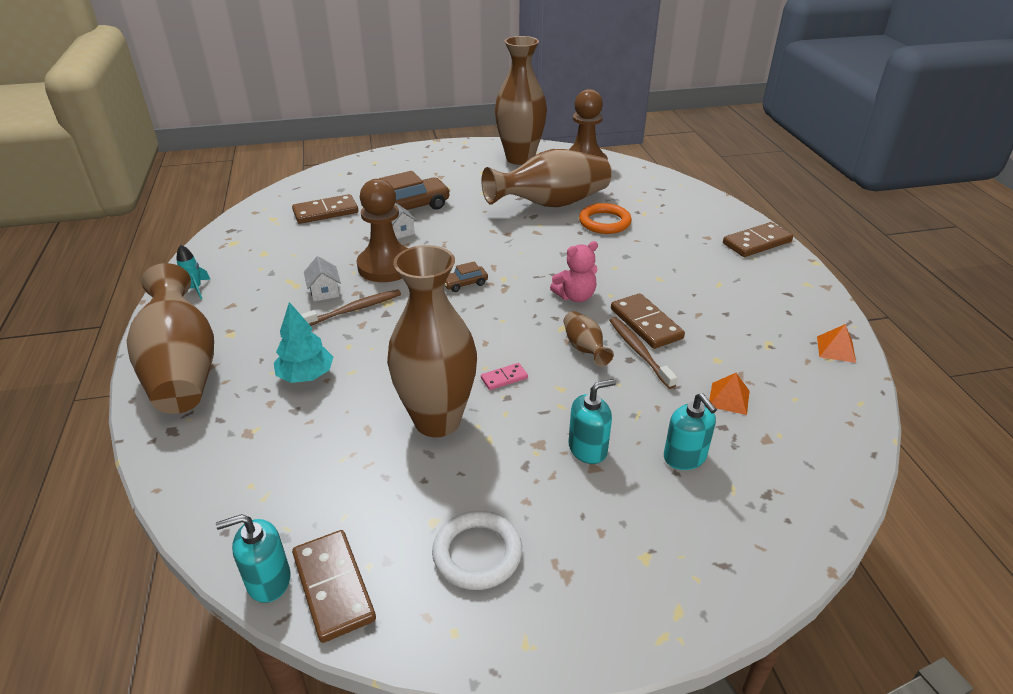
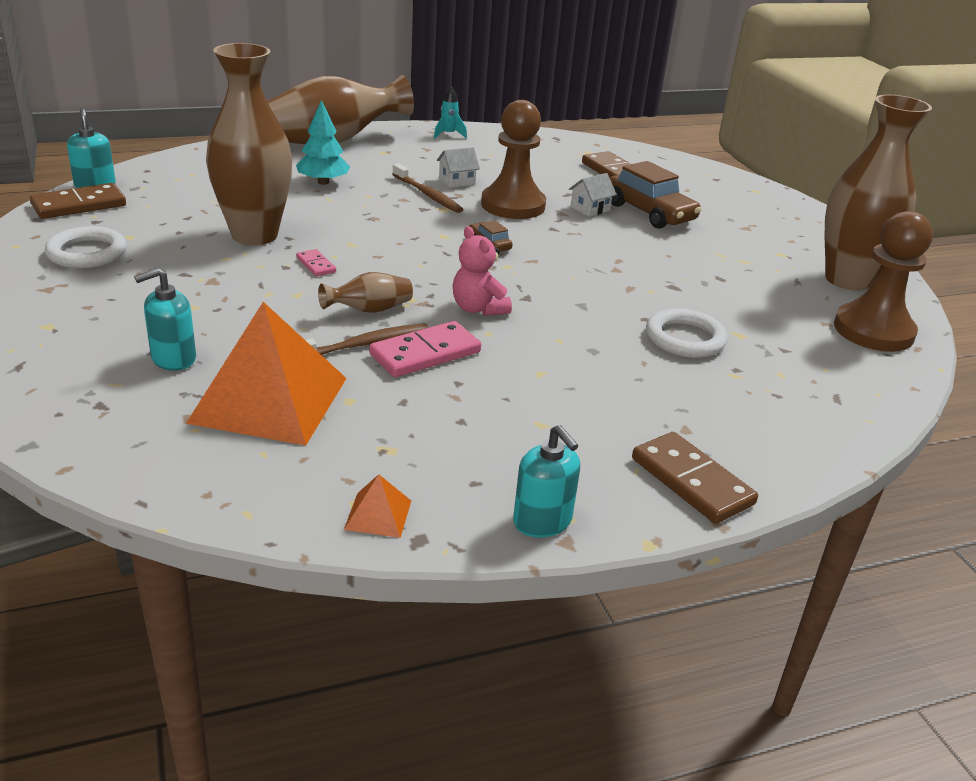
camera: 80 degrees right, 5 degrees down
(550, 204) = (715, 299): brown vase -> none
(588, 449) = (199, 305): turquoise soap dispenser -> turquoise soap dispenser (542, 521)
(604, 222) = (685, 339): orange ring -> white ring
(646, 323) = (425, 354): brown domino -> pink domino
(729, 398) = (269, 399): orange pyramid -> orange pyramid, size x2.47

